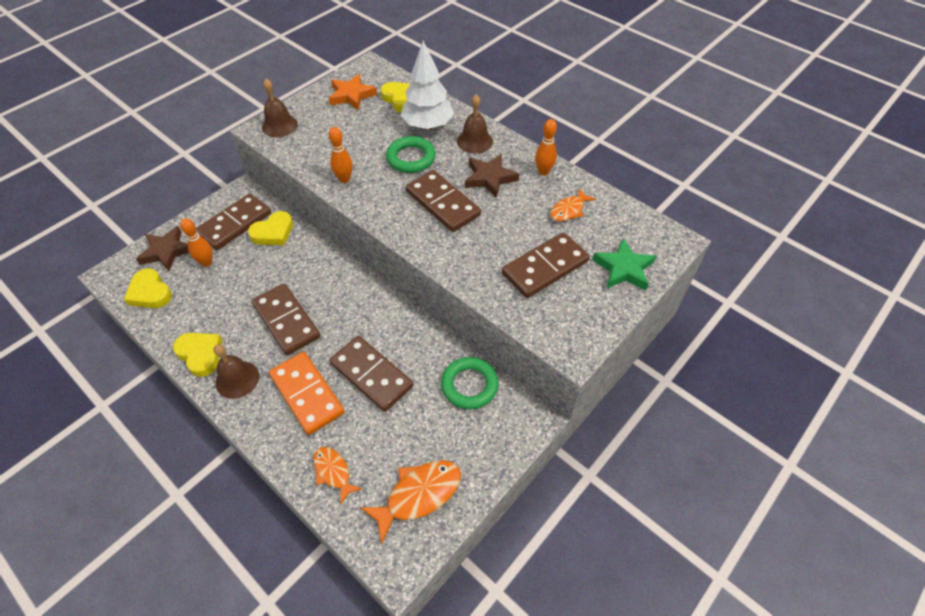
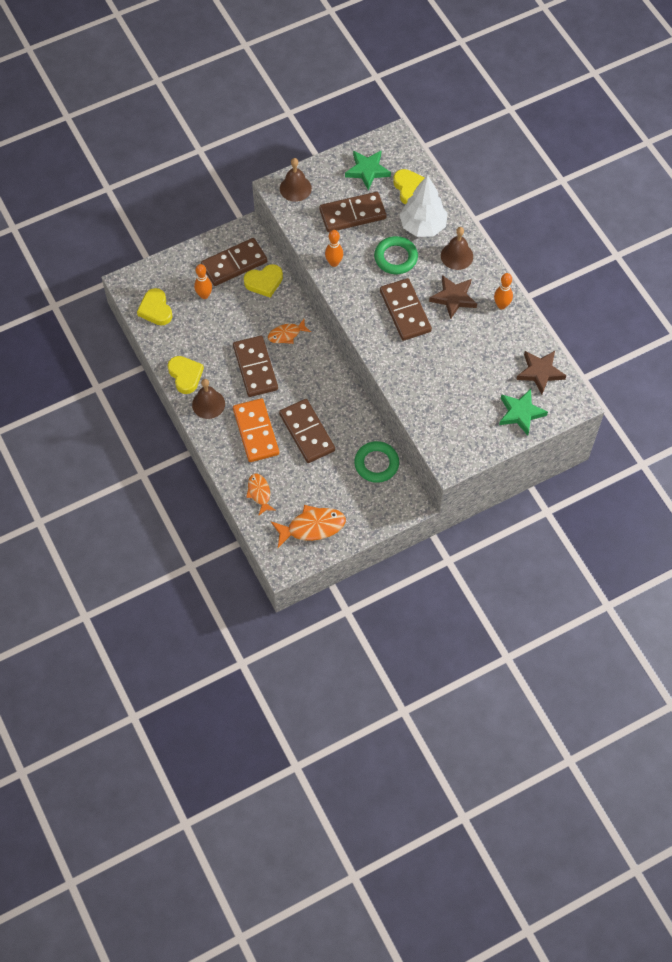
camera: 20 degrees right, 10 degrees up
(166, 251) = (174, 274): brown star -> brown star (540, 372)
(351, 95) = (367, 171): orange star -> green star
(545, 267) = (461, 393): brown domino -> brown domino (352, 214)
(569, 210) = (504, 349): orange fish -> orange fish (286, 334)

